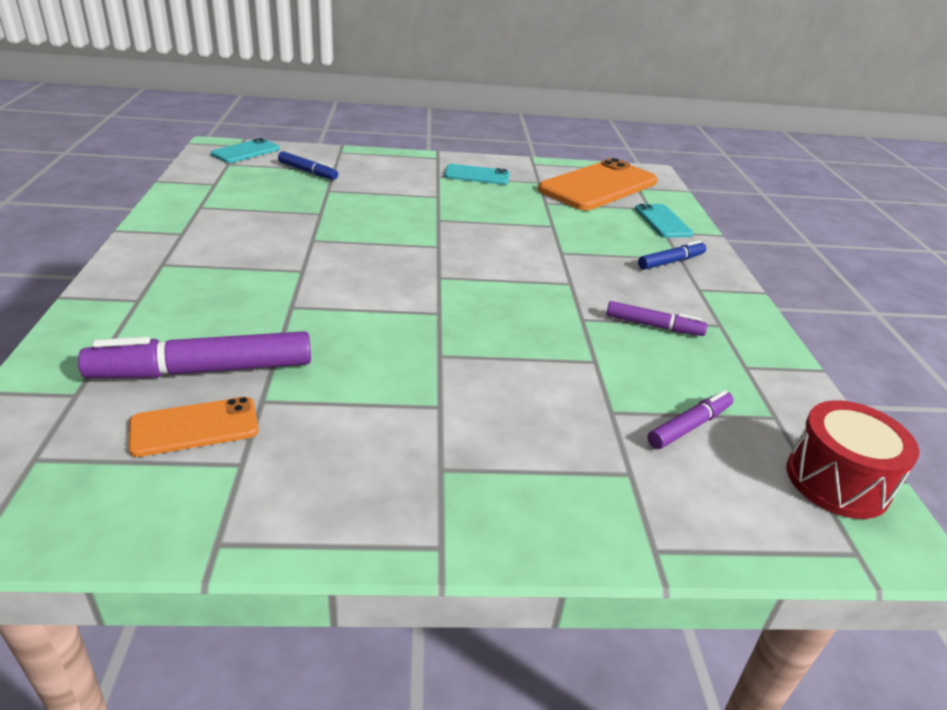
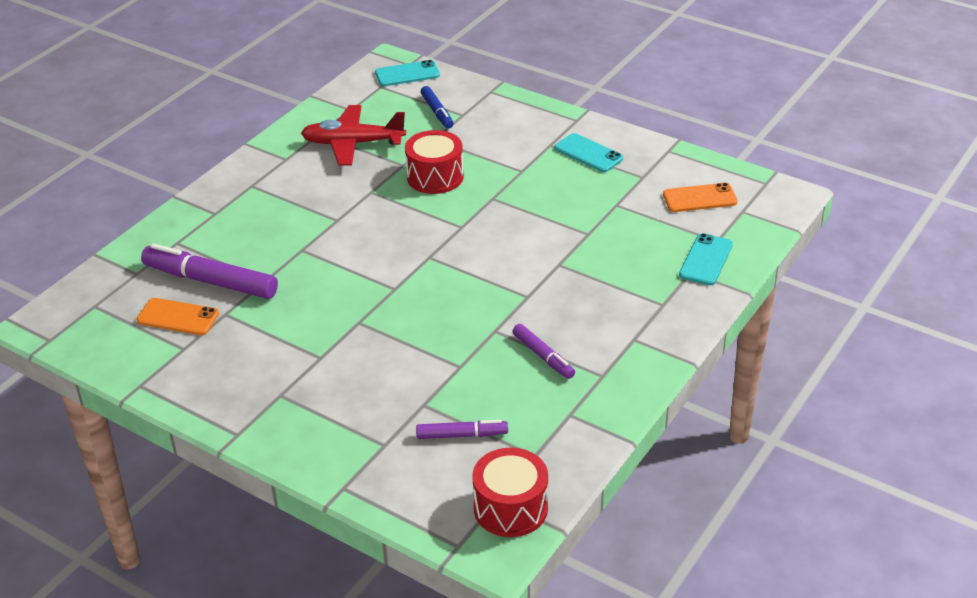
camera: 40 degrees right, 5 degrees up
(247, 207) = (353, 143): none -> red plane
(364, 215) = (435, 177): none -> red drum
(599, 186) = (699, 198): orange phone -> orange phone, size x0.50
(671, 262) = (647, 305): blue marker -> none

